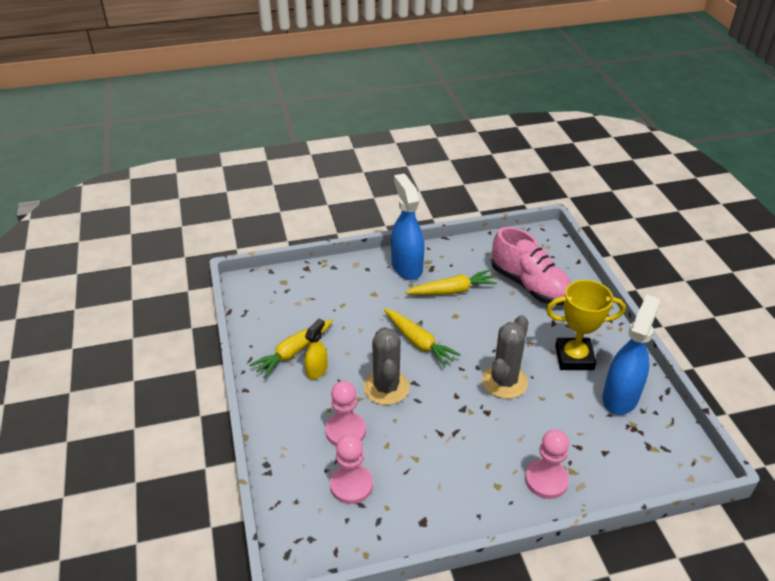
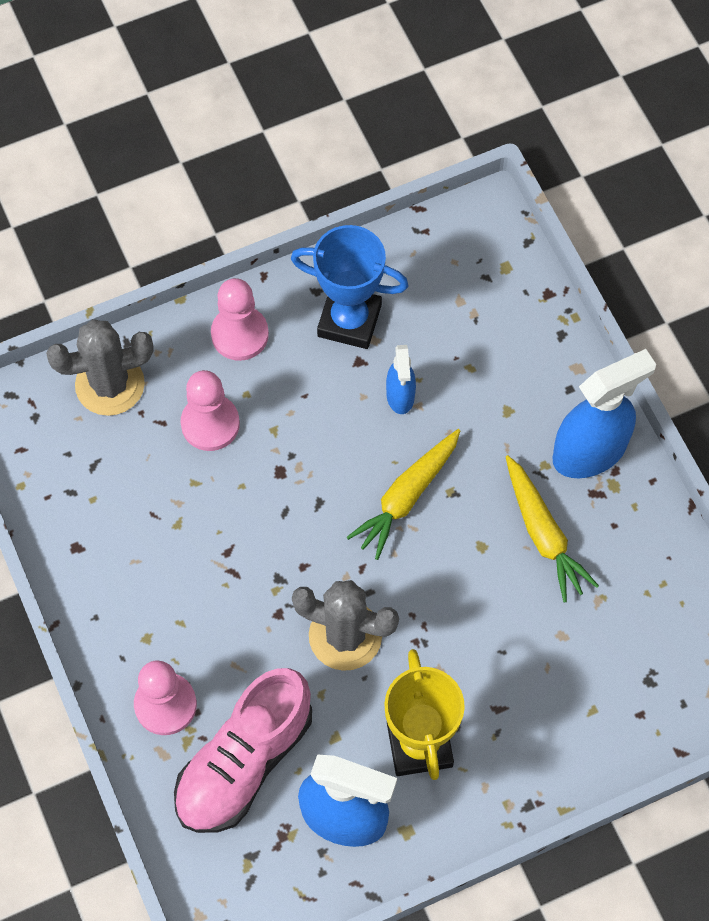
camera: 80 degrees right, 25 degrees up
(293, 352) = (349, 320): yellow carrot -> blue trophy
(317, 370) = (318, 361): yellow spray bottle -> none
(351, 485) = (121, 449): pink pawn -> pink pawn (240, 334)
(352, 336) = (400, 396): none -> blue spray bottle
(386, 387) = (301, 464): grey cactus -> grey cactus (110, 384)
(530, 285) = (588, 665): pink shoe -> pink shoe (244, 761)

